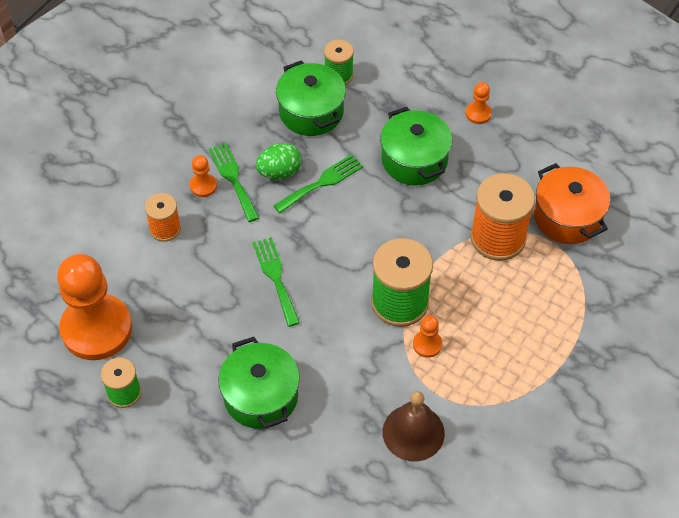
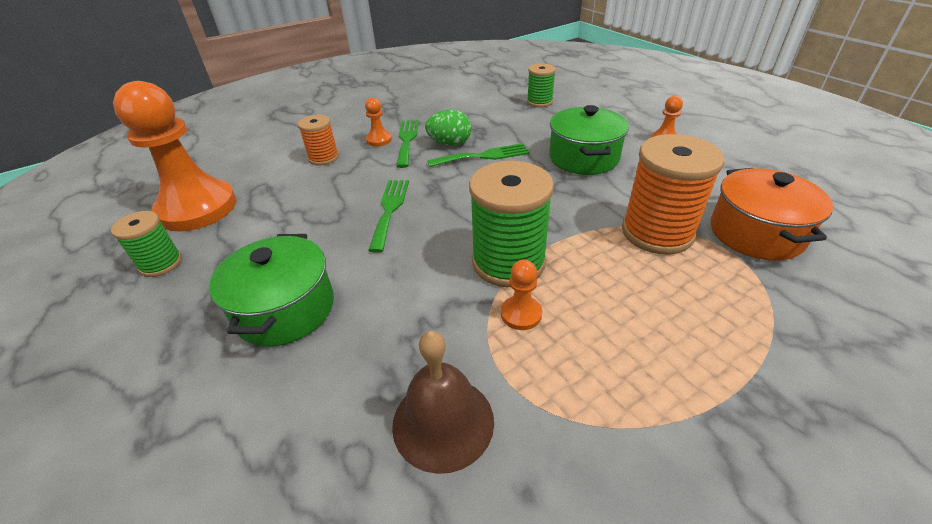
camera: 25 degrees right, 15 degrees down
(311, 112) = (503, 116): green pot -> none

